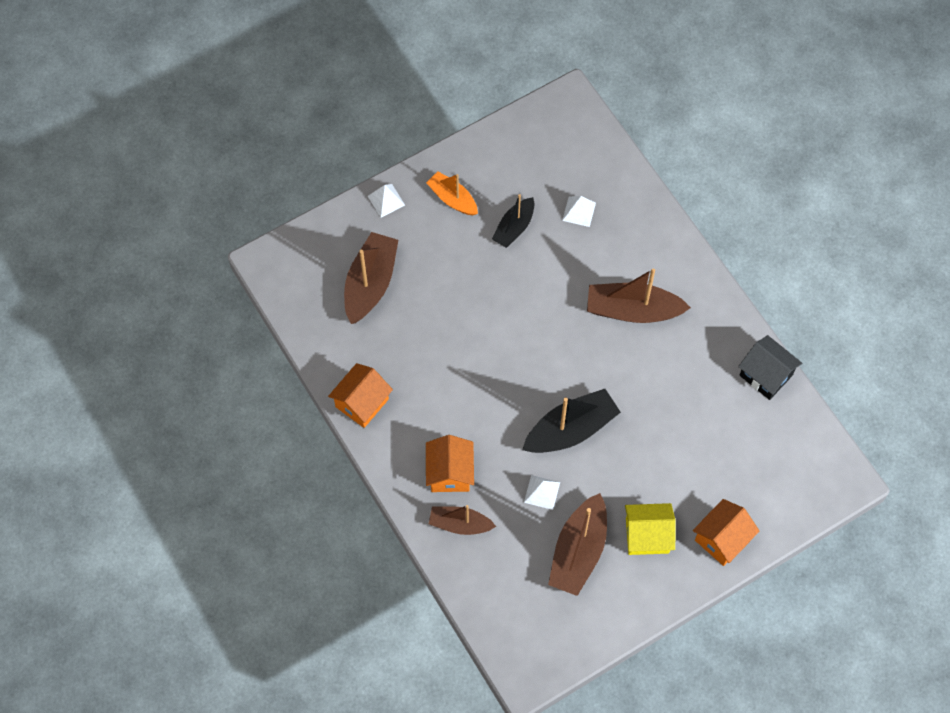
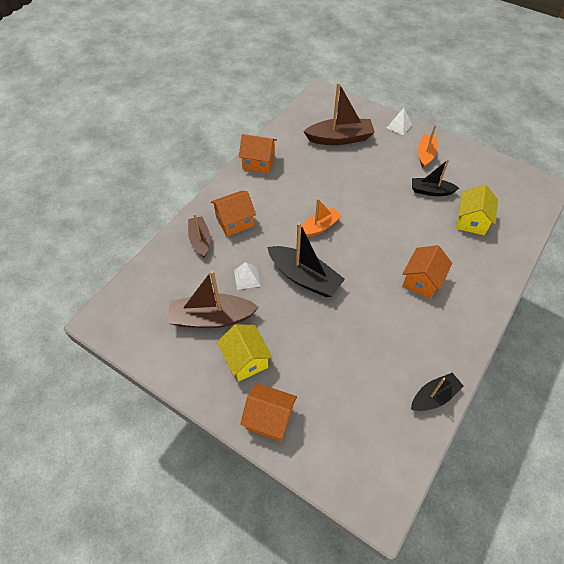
camera: 65 degrees right, 10 degrees down
(507, 380) = (319, 227): none -> orange boat
(579, 211) = (471, 221): white pyramid -> yellow house
(633, 310) = (422, 281): brown boat -> orange house
(766, 375) = (434, 396): black house -> black boat

